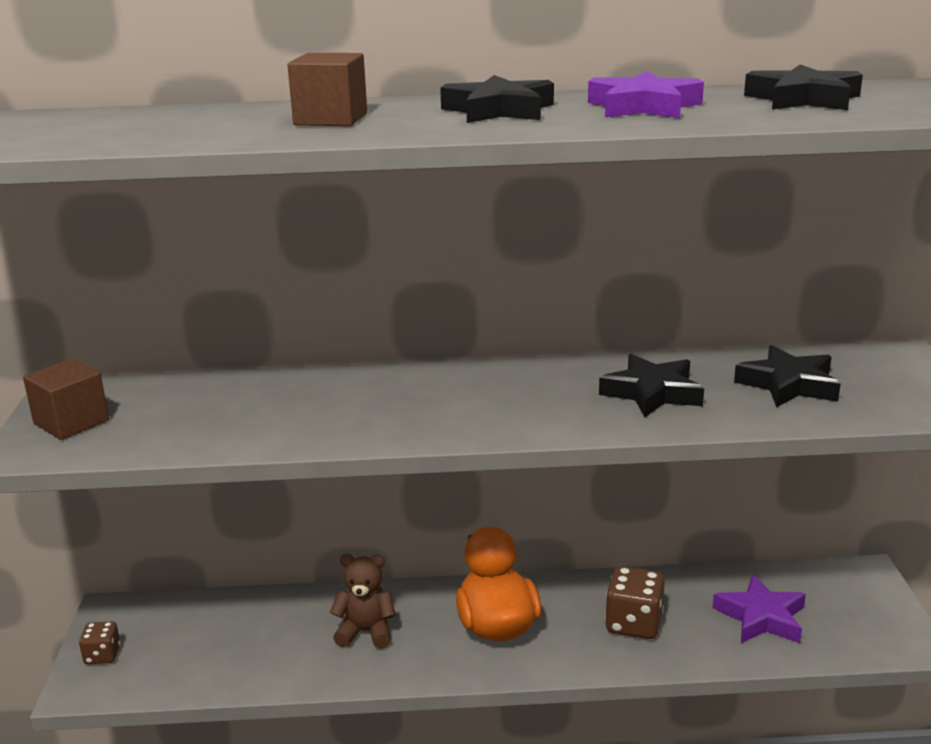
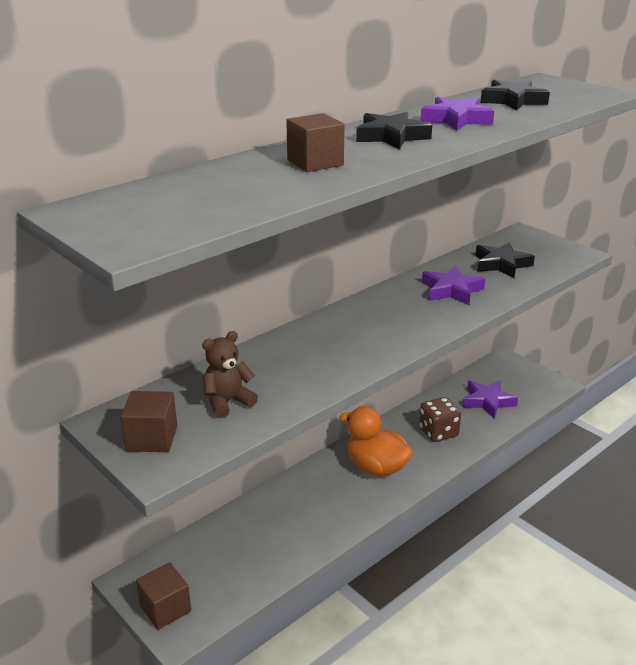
camera: 40 degrees left, 5 degrees up
(102, 655) = (165, 608): brown dice -> brown cube
(366, 632) = (311, 506): brown teddy bear -> brown teddy bear (227, 402)
(652, 393) = (451, 290): black star -> purple star

